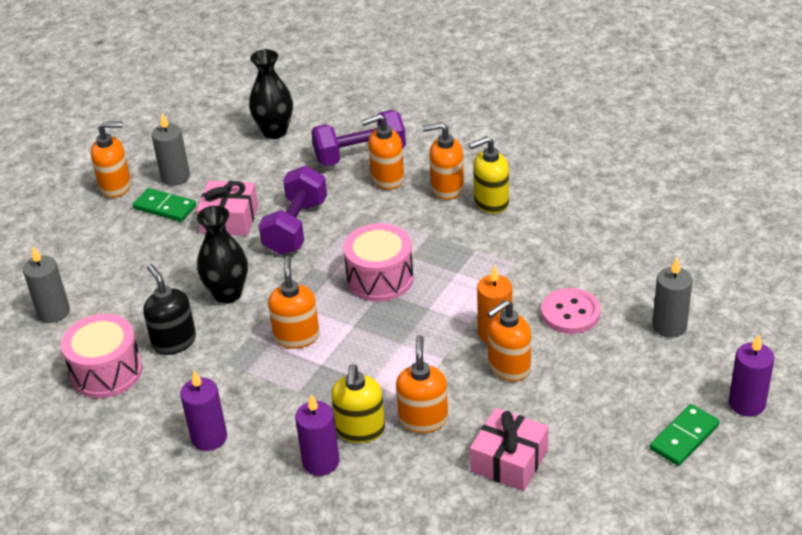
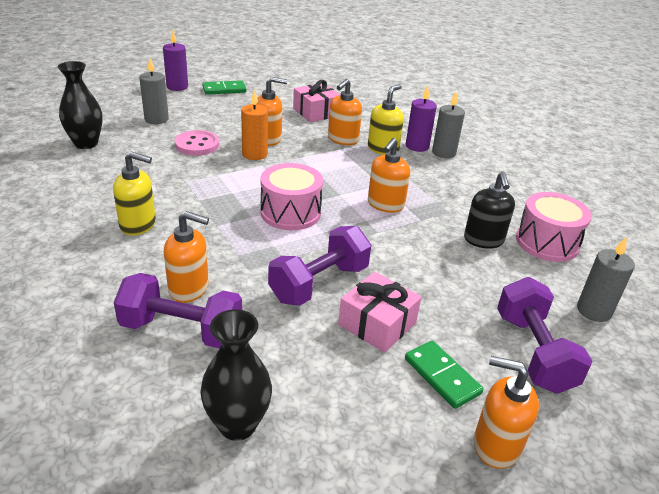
camera: 155 degrees left, 5 degrees down
(102, 253) = (533, 352): none -> purple dumbbell
(175, 177) = (410, 417): grey candle -> grey candle (444, 153)
(209, 438) = (480, 179): purple candle -> none
(227, 294) = (420, 255): black vase -> black vase (86, 144)
(447, 188) = (153, 253): orange soap dispenser -> none

